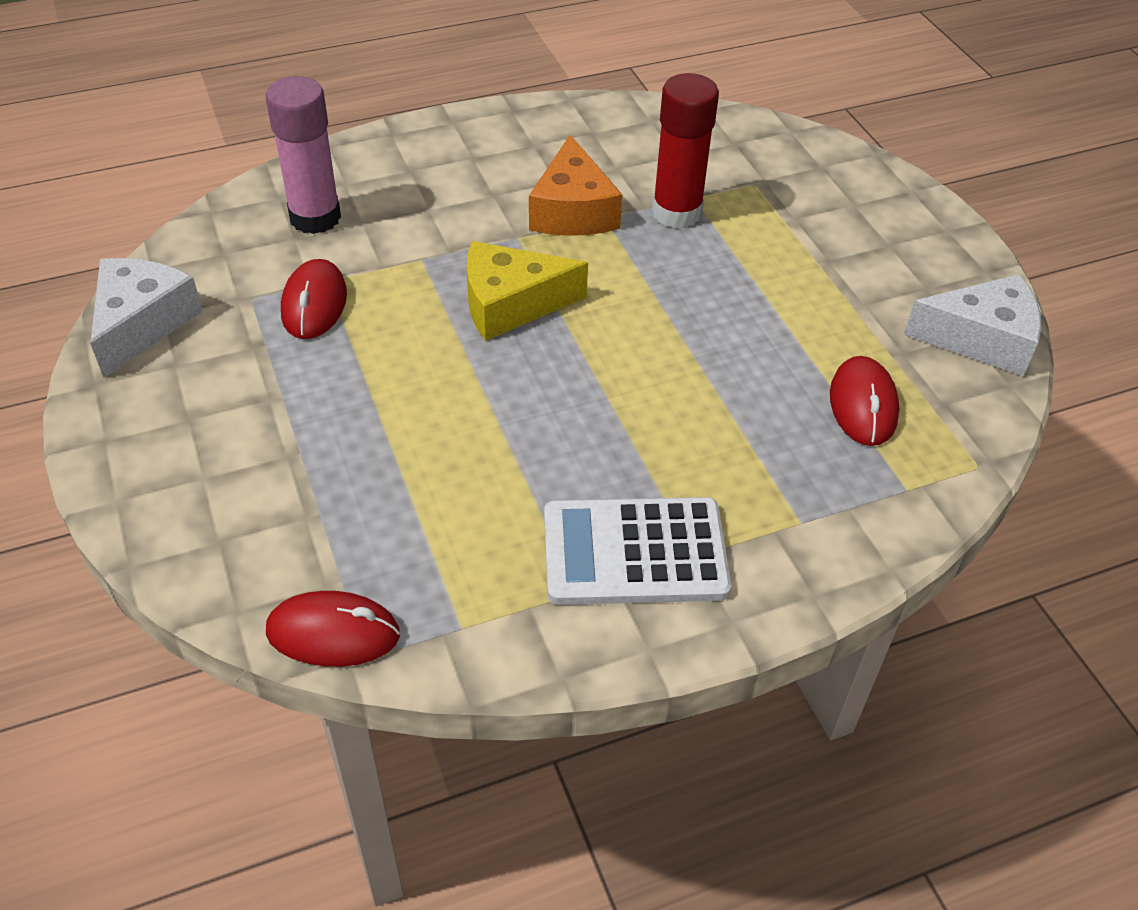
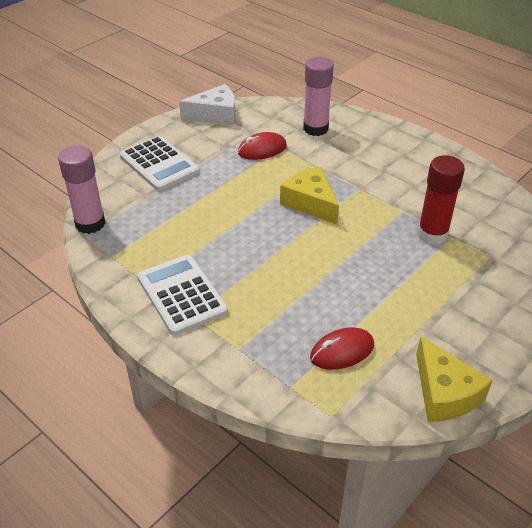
camera: 65 degrees right, 5 degrees down
(227, 461) = (159, 164): none -> white calculator
(333, 633) = (90, 224): red mouse -> pink glue stick
(572, 210) = (397, 199): orange cheese -> none
(981, 339) = (444, 393): white cheese -> yellow cheese

